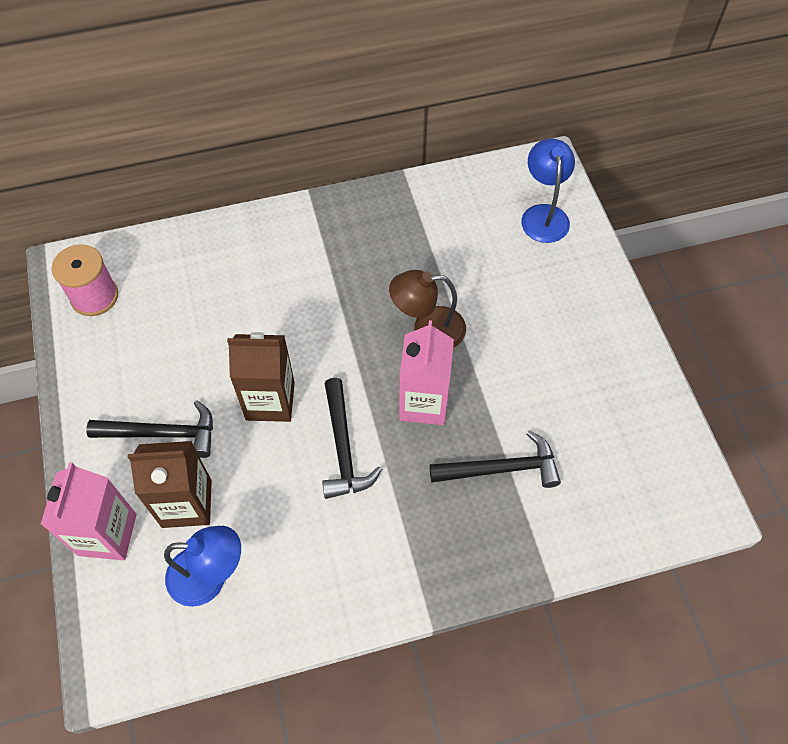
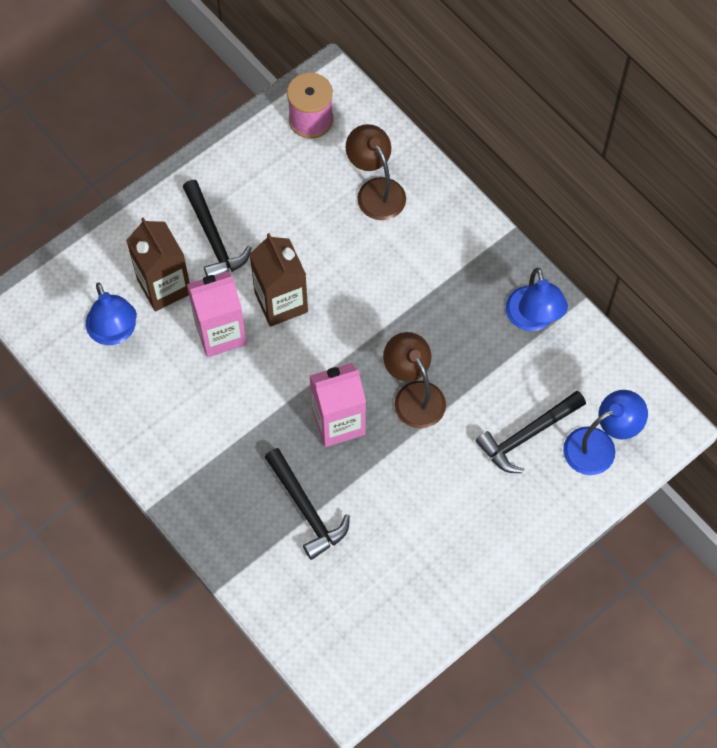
camera: 65 degrees right, 5 degrees up
(107, 534) = (115, 245): pink carton -> pink carton (220, 333)
(204, 275) = (376, 190): none -> brown lamp
(343, 448) = (265, 377): black hammer -> black hammer (527, 435)
(402, 212) = (533, 319): none -> blue lamp

